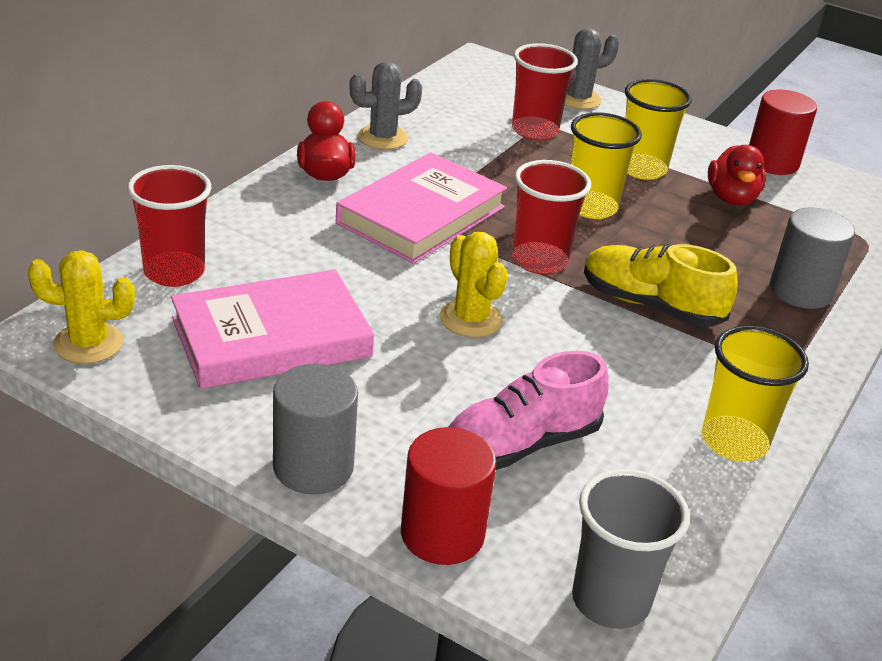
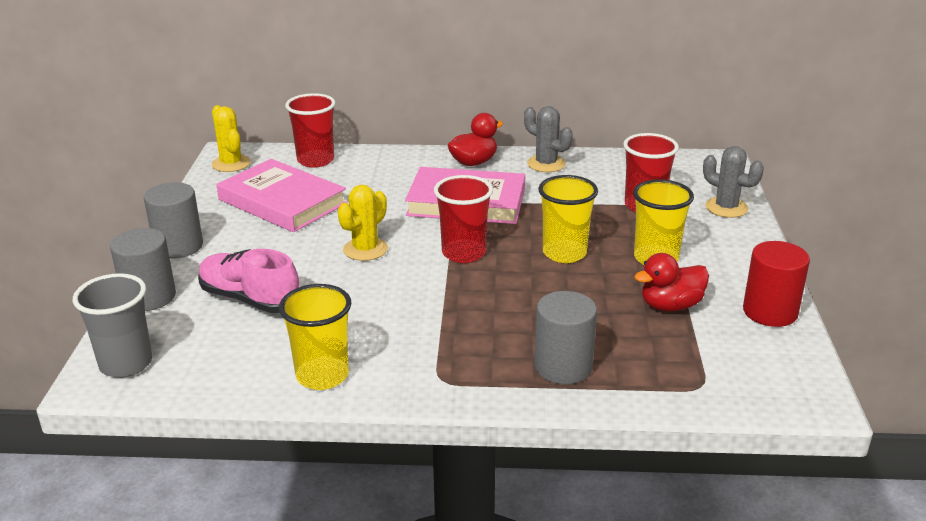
camera: 65 degrees right, 5 degrees down
(442, 534) = (149, 297): red cylinder -> grey cylinder
(651, 305) = (459, 306): yellow shoe -> none

